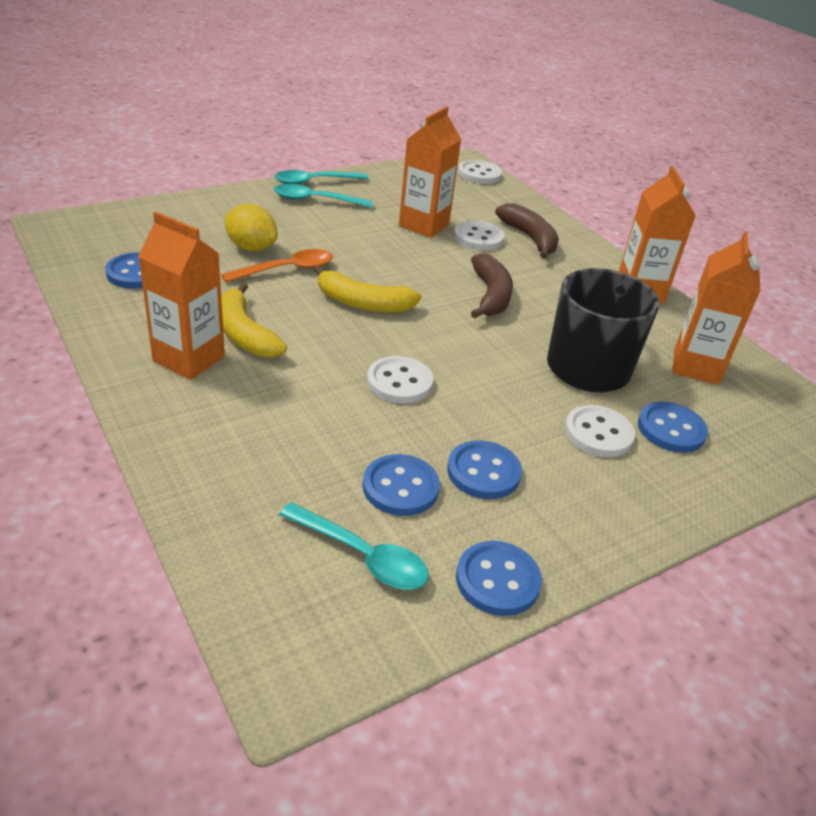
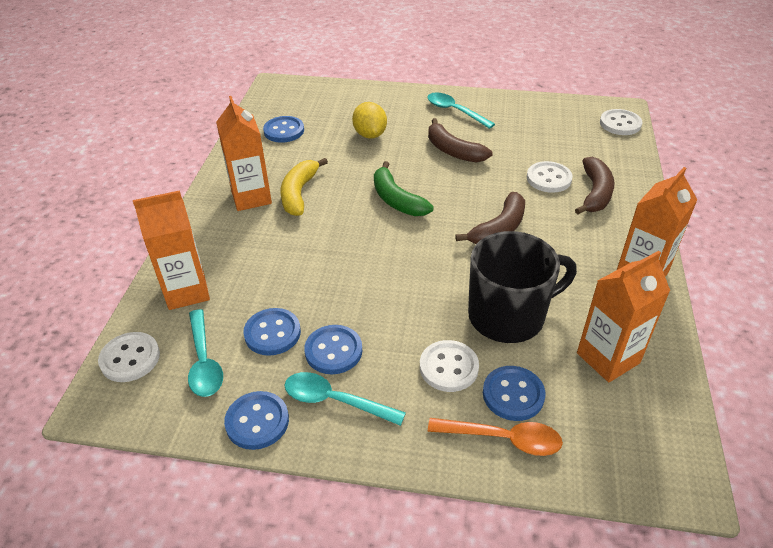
camera: 45 degrees right, 5 degrees up
(286, 270) = (374, 158): orange spoon -> orange spoon (503, 439)
(315, 182) = (471, 96): turquoise spoon -> turquoise spoon (335, 401)
(361, 238) = (453, 151): none -> brown banana
(363, 303) = (397, 200): yellow banana -> green banana
(399, 382) = (354, 265): white button -> white button (130, 358)
(424, 225) = (515, 154): orange carton -> orange carton (187, 291)

